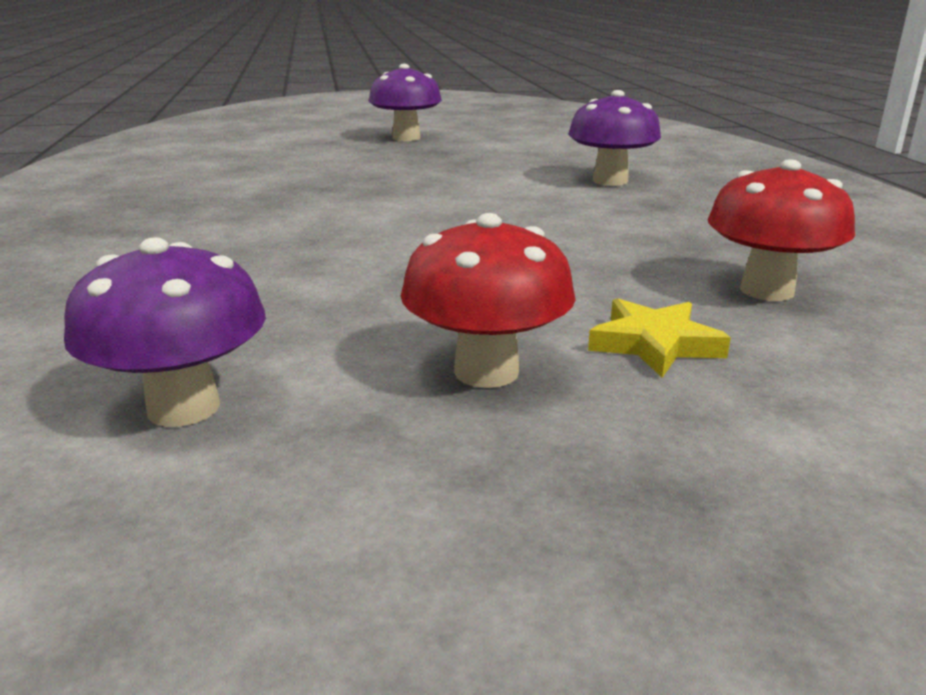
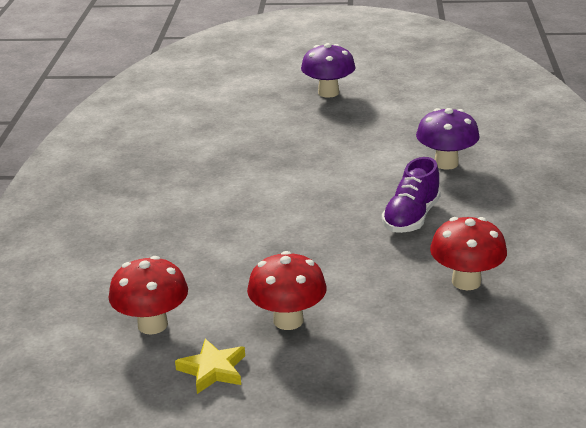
camera: 15 degrees right, 5 degrees up
(183, 408) = (152, 325): purple mushroom -> red mushroom
(608, 229) = (411, 218): none -> purple shoe
(655, 344) = (378, 313): yellow star -> yellow star (213, 370)

